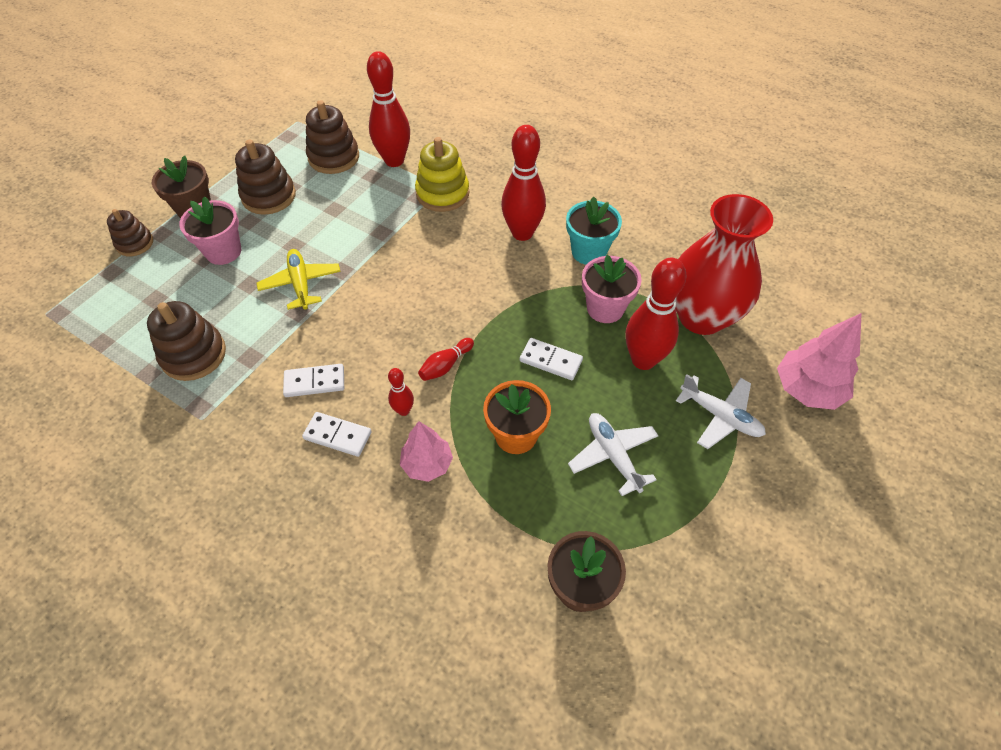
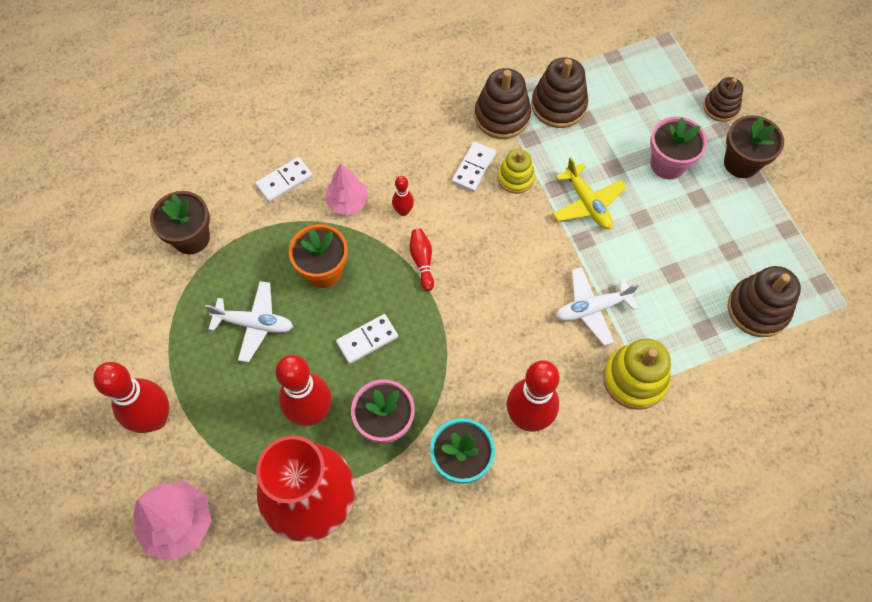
camera: 125 degrees right, 10 degrees up
(269, 196) = (726, 227): brown stacking toy -> brown stacking toy (502, 116)
(301, 284) = (587, 203): yellow plane -> yellow plane turned 45 degrees clockwise
(305, 345) = (515, 178): none -> yellow stacking toy
(337, 436) = (414, 161): white domino -> white domino (284, 181)
(394, 160) = (718, 363): red bowling pin -> red bowling pin (155, 418)
(720, 416) = (217, 428): white plane -> white plane (592, 308)

